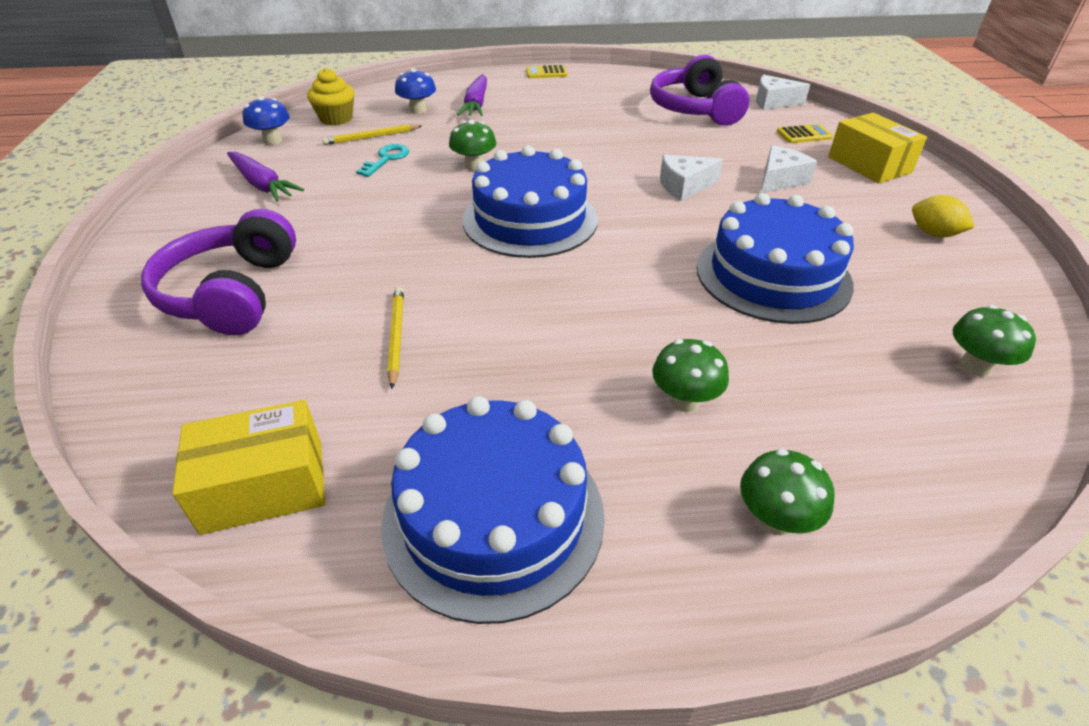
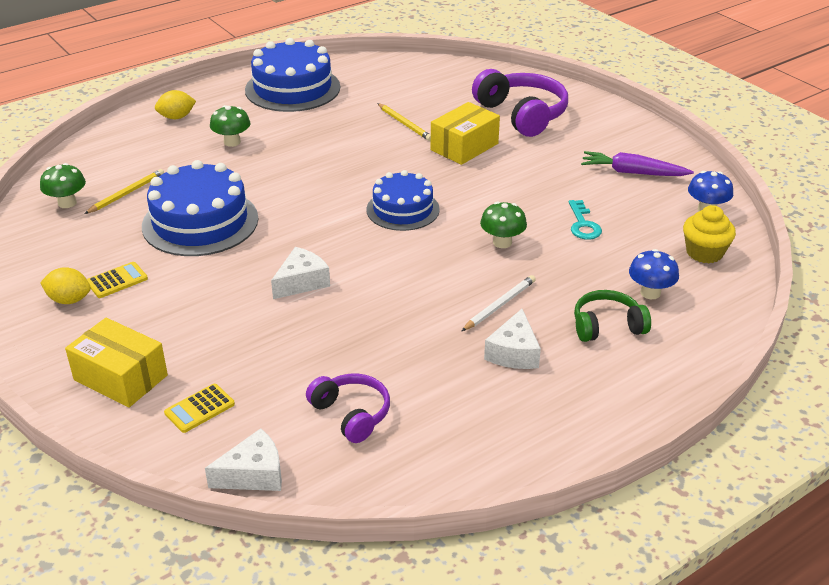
camera: 150 degrees right, 5 degrees down
(264, 486) = (391, 71): yellow box -> yellow box (464, 147)
(371, 137) = (634, 242): yellow pencil -> yellow pencil (126, 193)
(476, 104) = (607, 326): purple carrot -> green headphones
(530, 219) = (403, 209): blue cake -> blue cake, size x0.65
(533, 131) = (499, 305): none -> white pencil
(546, 73) = (605, 428): yellow calculator -> yellow calculator (117, 280)
(694, 109) = (351, 414): purple headphones -> purple headphones, size x0.60
(775, 519) = (177, 117): green mushroom -> yellow lemon
(780, 180) = (214, 320): white cheese -> white cheese (514, 352)

